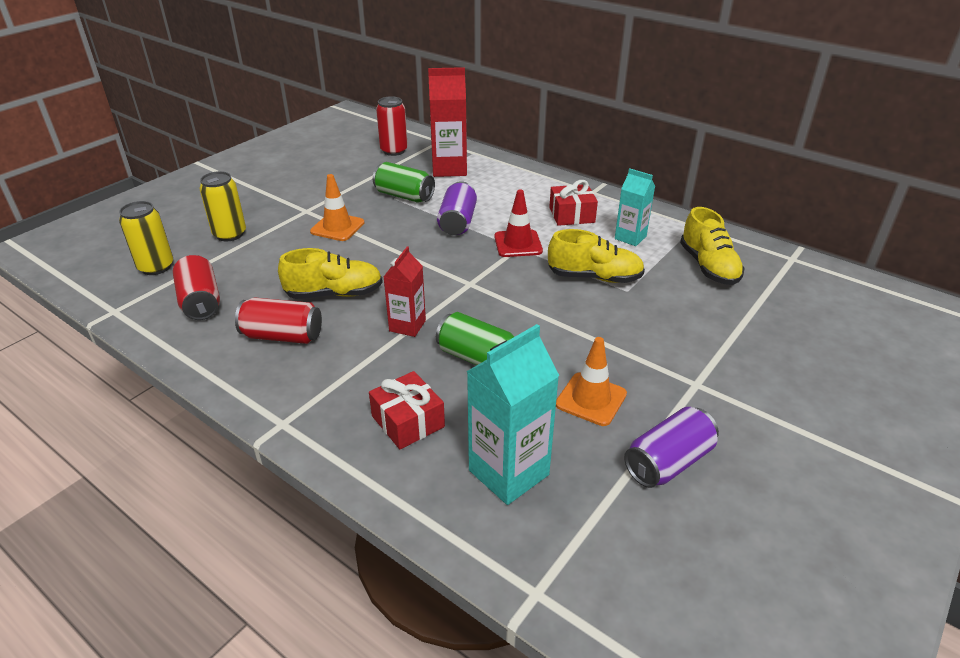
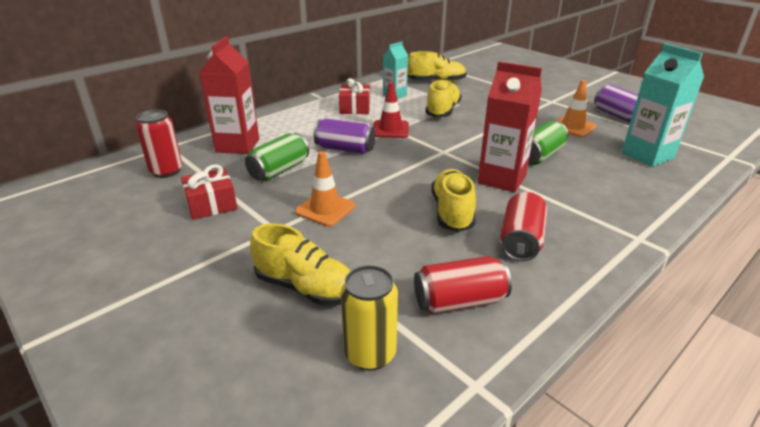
camera: 80 degrees left, 5 degrees down
(230, 234) = (306, 288): yellow can -> yellow shoe
(407, 326) = (502, 179): red carton -> red carton, size x1.63
(408, 421) = (615, 184): red gift -> red gift (211, 204)

